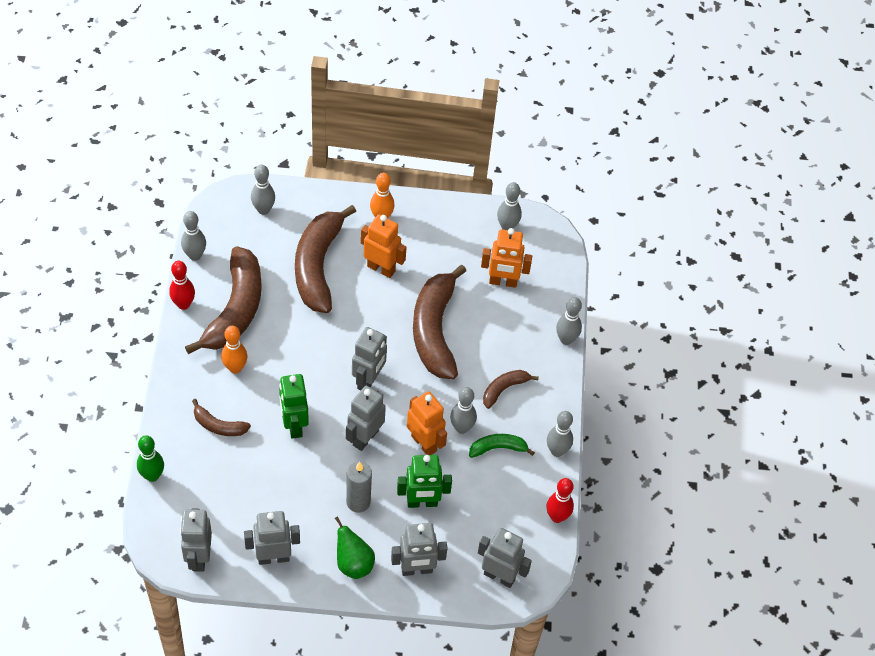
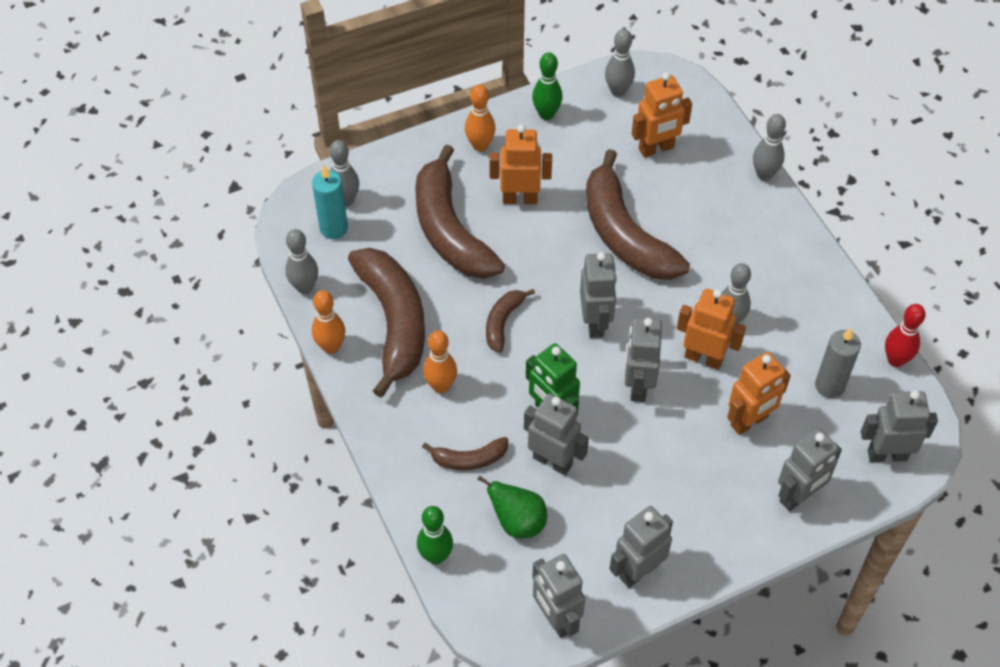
camera: 25 degrees left, 0 degrees up
(183, 304) = (331, 347): red bowling pin -> orange bowling pin
(242, 225) = (334, 228): none -> turquoise candle
(271, 456) = (553, 461): none -> grey robot
(353, 563) = (728, 528): green pear -> green pear (518, 522)
(358, 502) = (683, 458): grey candle -> grey candle (829, 386)
(422, 502) = (749, 421): green robot -> orange robot
(444, 218) = (546, 114): none -> green bowling pin
(498, 448) = (782, 322): green banana -> none
(504, 389) = (742, 257): brown banana -> brown banana (503, 322)
(557, 451) = (843, 292): grey bowling pin -> none

